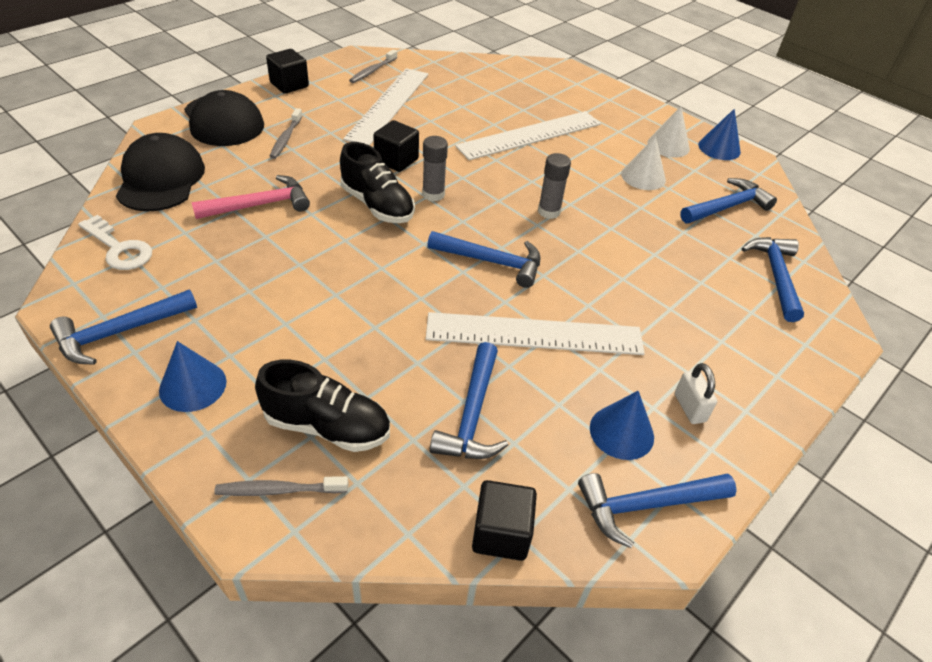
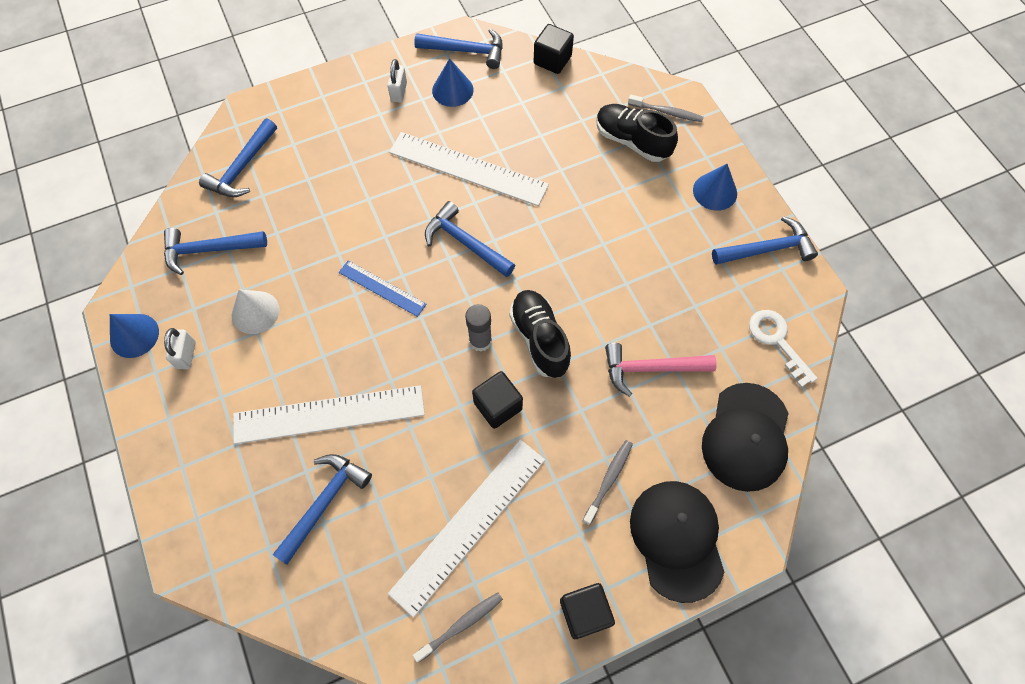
camera: 155 degrees left, 20 degrees up
(472, 414) = (539, 124): blue hammer -> blue hammer (324, 503)
(549, 211) = (382, 288): grey glue stick -> blue ruler
(668, 145) = (186, 355): white cone -> white padlock

